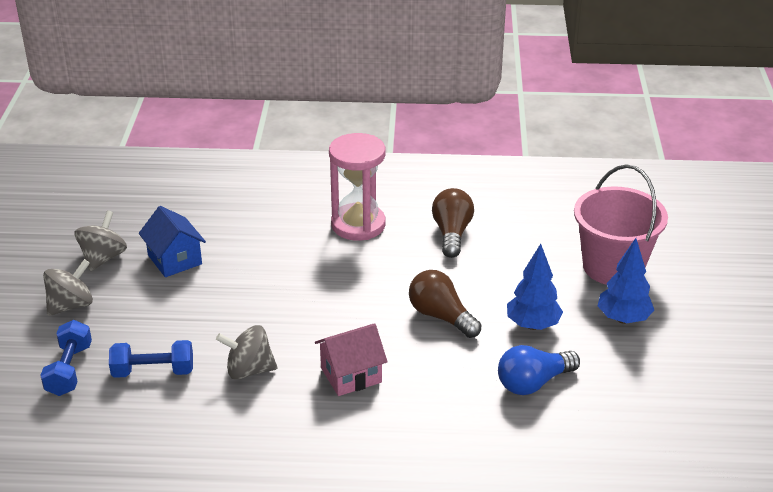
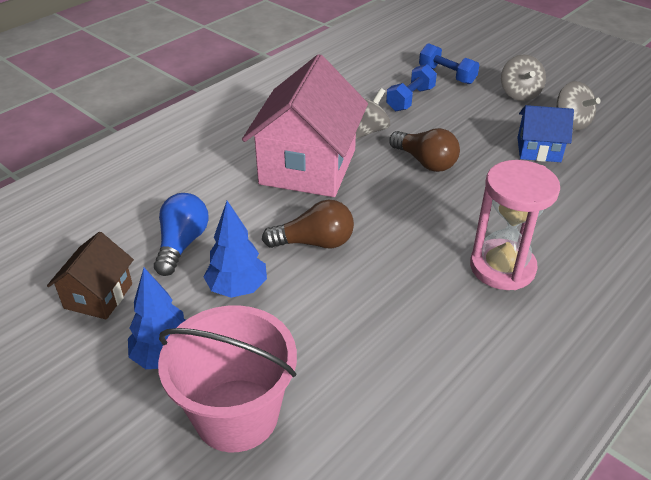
camera: 130 degrees right, 5 degrees up
(351, 375) = (308, 167): pink house -> pink house, size x1.98
(452, 233) = (425, 323): brown light bulb -> brown light bulb (425, 162)
(633, 386) = (98, 296): none -> brown house

